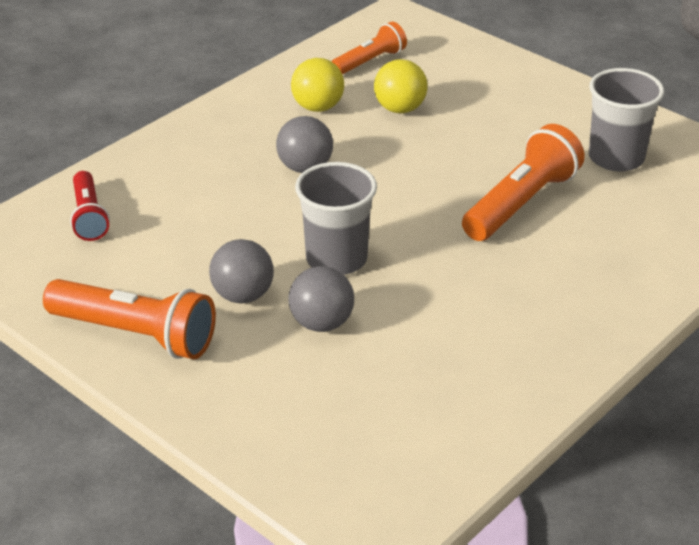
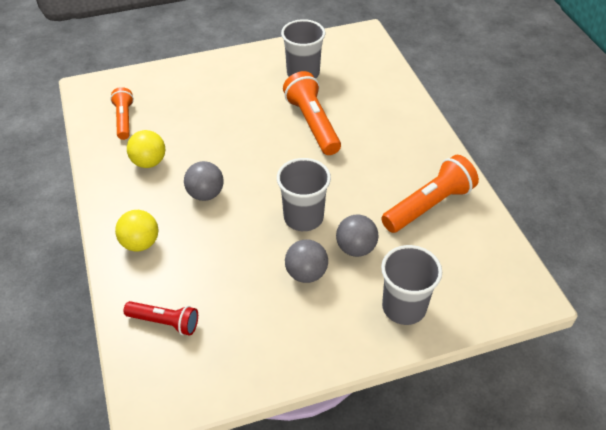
camera: 60 degrees left, 10 degrees up
(135, 334) = (307, 342): orange flashlight -> orange flashlight (429, 205)
(253, 402) = (404, 307): none -> grey cup
(400, 109) = (185, 129): yellow ball -> yellow ball (140, 243)

